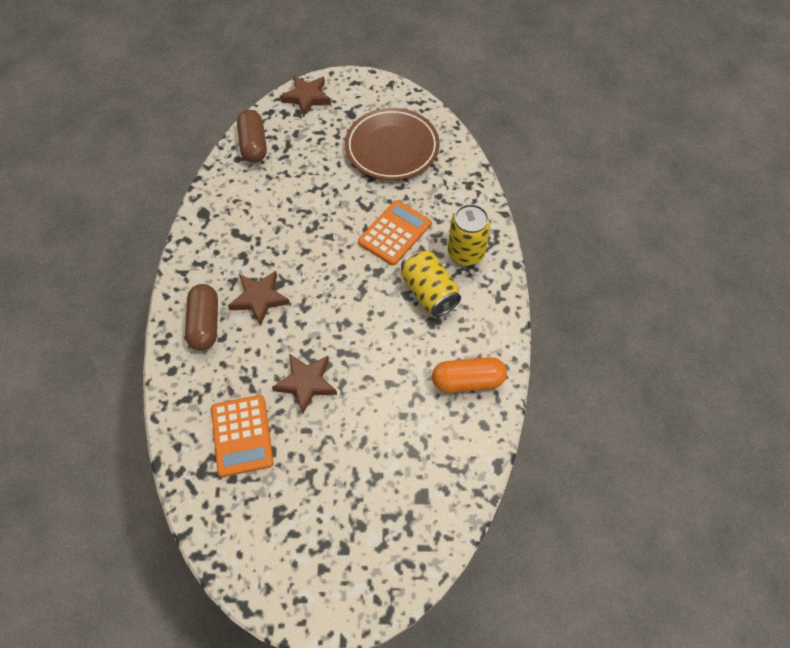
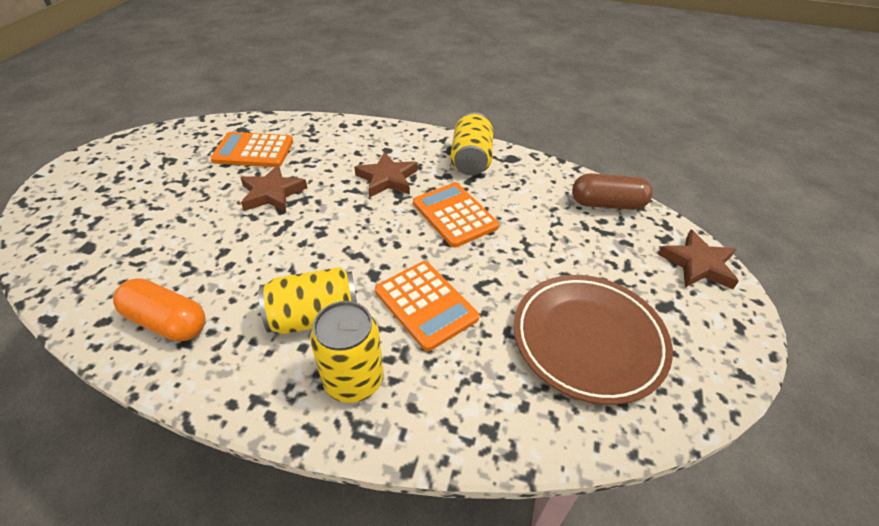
camera: 105 degrees right, 15 degrees down
(205, 324) = (378, 145): brown capsule -> none
(214, 242) = (471, 160): none -> yellow can
(296, 237) = (454, 215): none -> orange calculator
(468, 381) = (167, 322): orange capsule -> orange capsule turned 75 degrees counterclockwise

